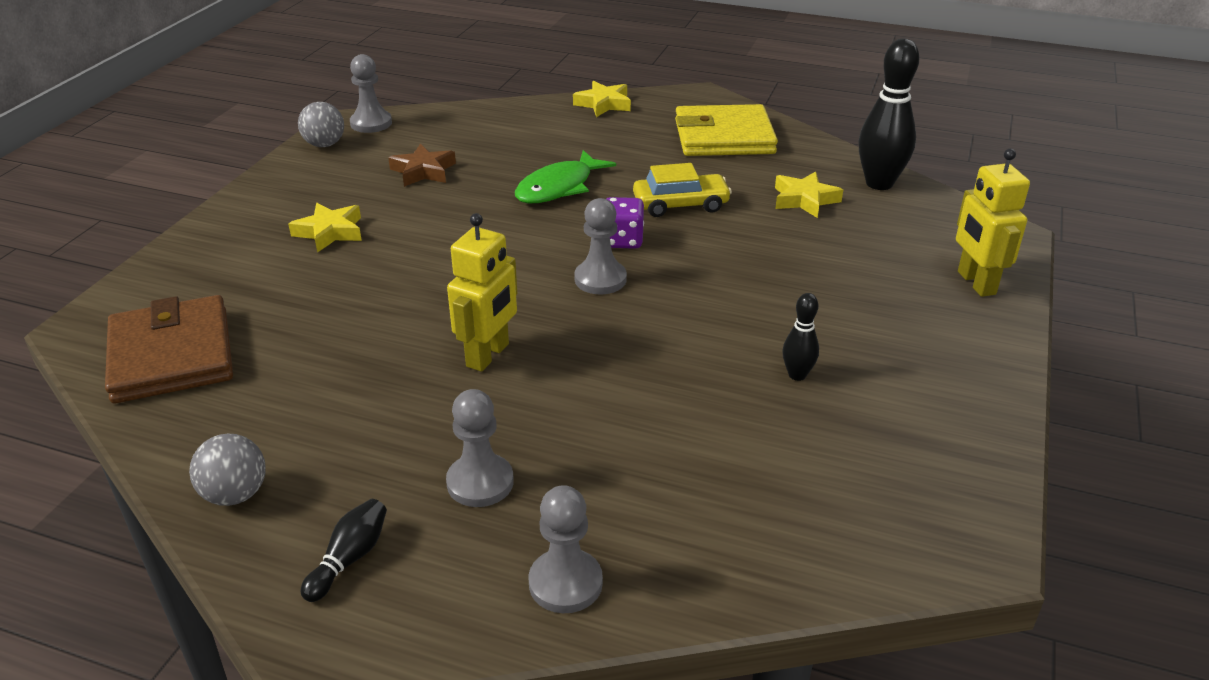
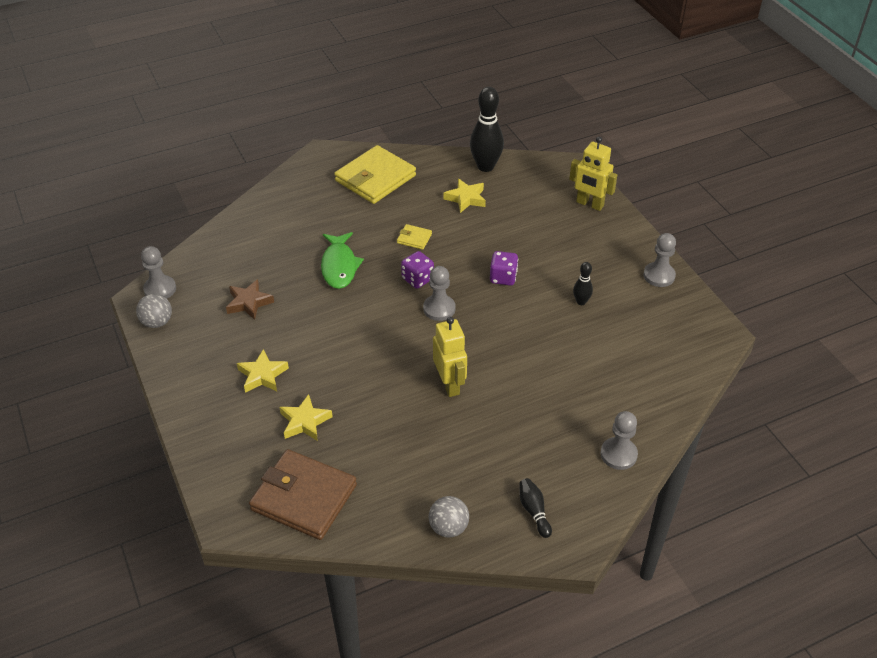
camera: 45 degrees left, 10 degrees up
(480, 482) = (533, 442): grey pawn -> grey pawn (659, 276)
(604, 104) = (278, 191): yellow star -> yellow star (305, 422)
(680, 204) = (414, 238): yellow car -> yellow wallet
(729, 293) = (503, 277): none -> purple dice

